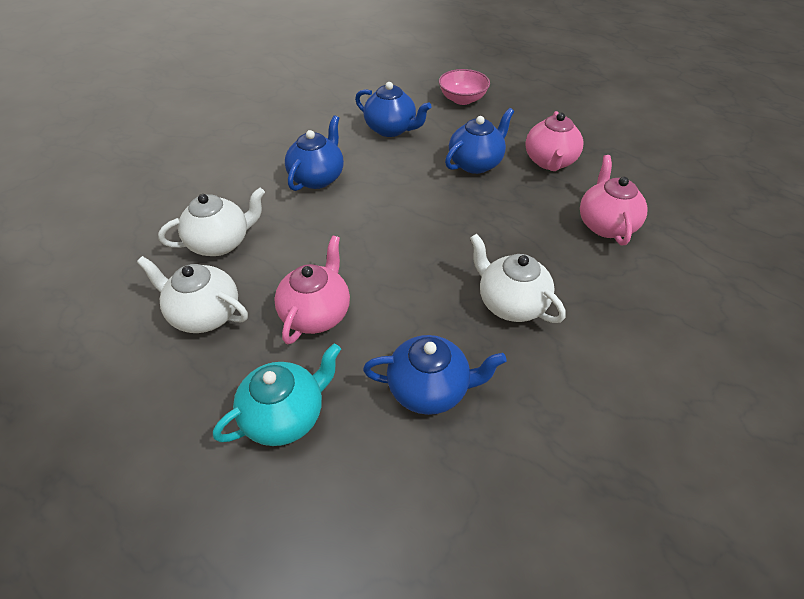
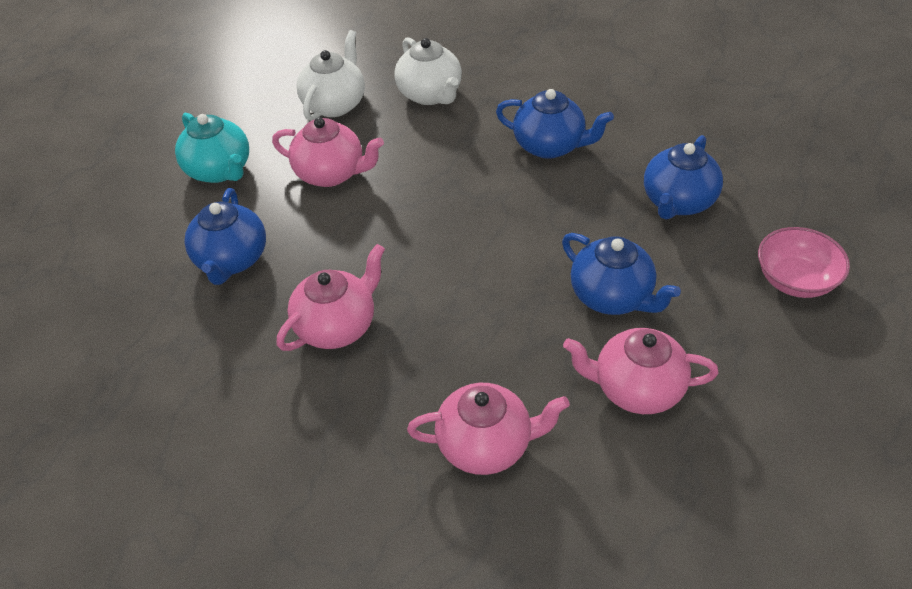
camera: 90 degrees right, 0 degrees up
(510, 303) = (337, 326): white teapot -> pink teapot

